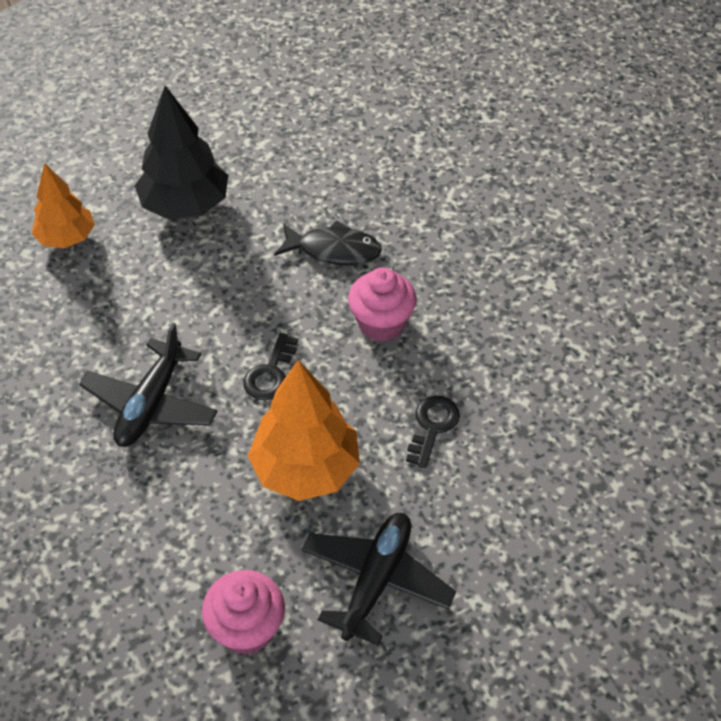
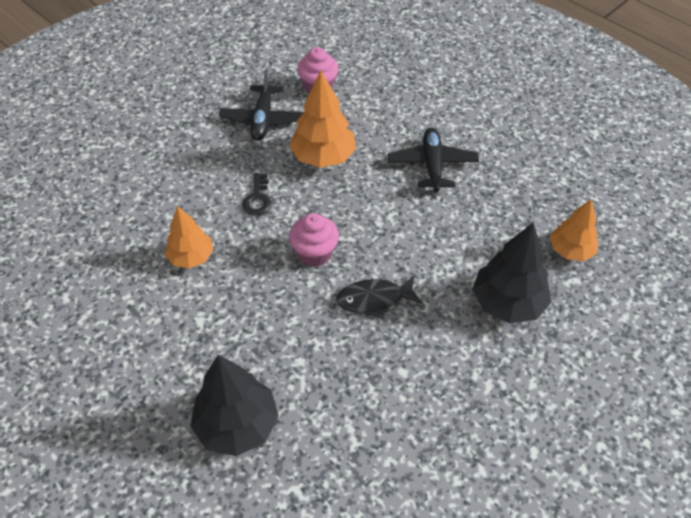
camera: 160 degrees right, 0 degrees up
(271, 373) = (371, 201): black key -> none
(529, 176) = (237, 425): none -> black tree
(547, 364) = (191, 257): none -> orange tree

